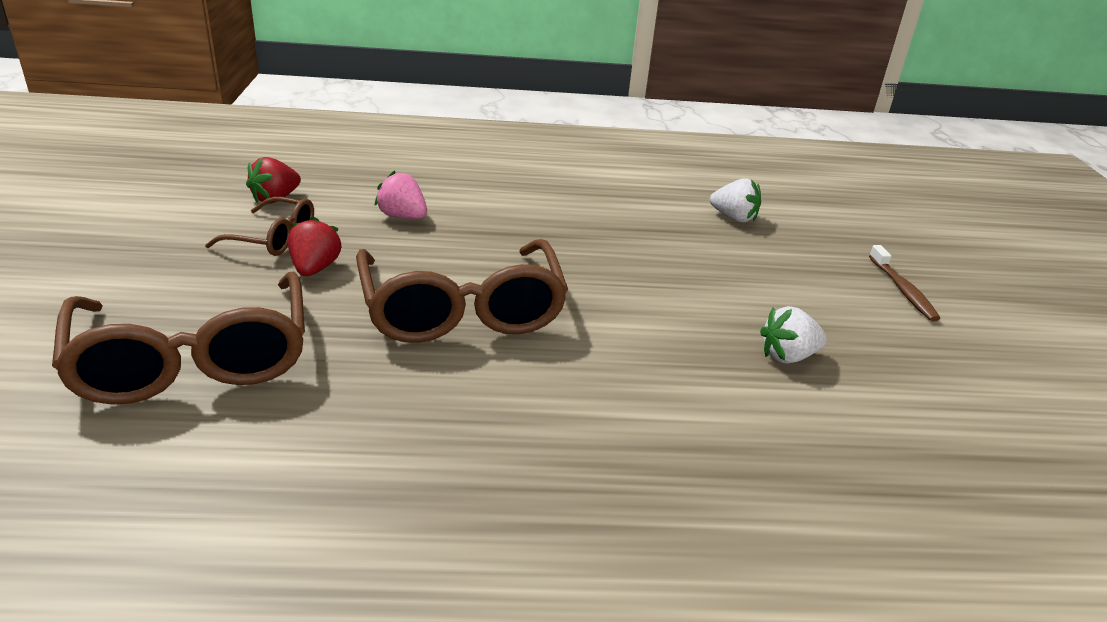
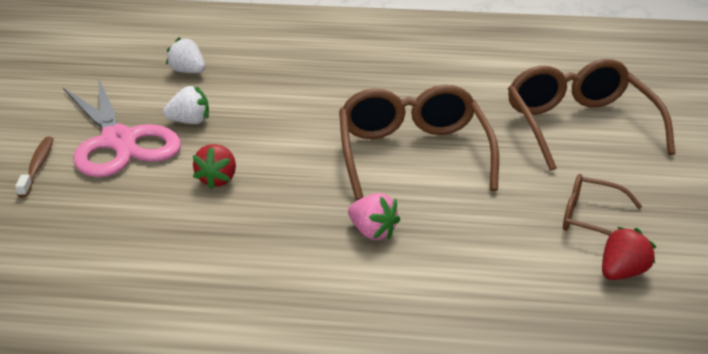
camera: 170 degrees left, 0 degrees up
(315, 268) = (537, 188): red strawberry -> red strawberry (217, 180)
(402, 217) = (478, 247): pink strawberry -> pink strawberry (372, 232)
(734, 218) = (116, 249): white strawberry -> white strawberry (188, 72)
(849, 323) = (119, 141): none -> pink scissors

